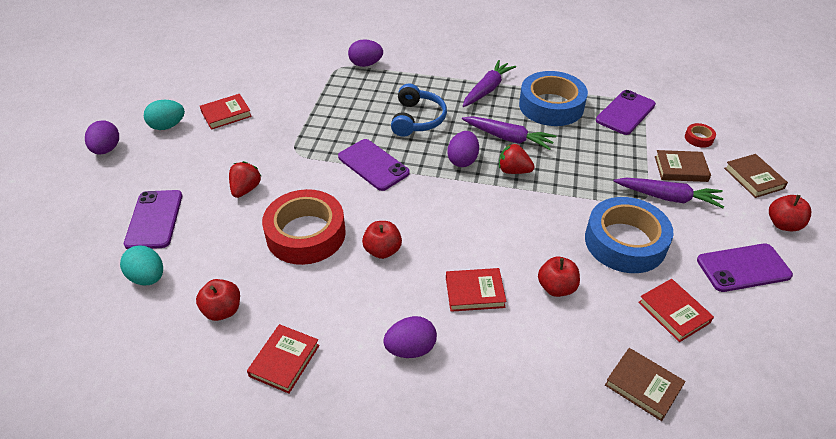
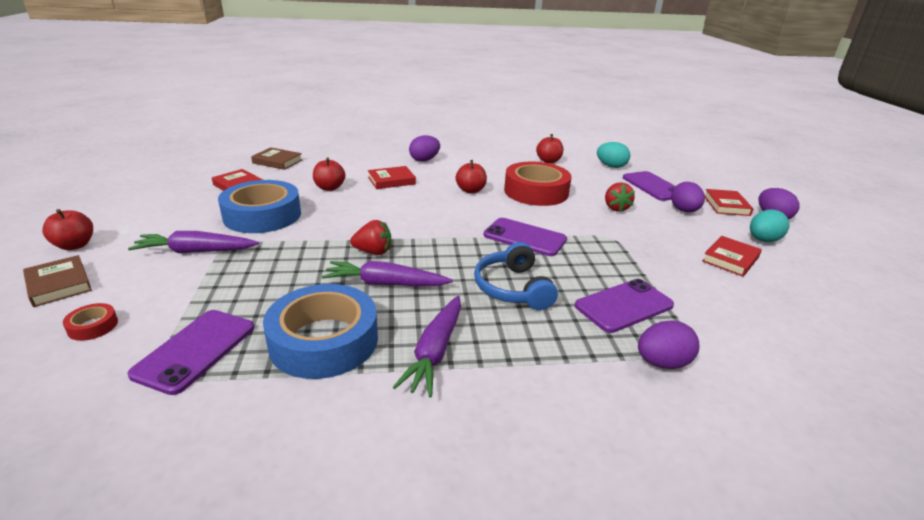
camera: 160 degrees right, 15 degrees down
(284, 360) = (493, 152): red book -> red book (726, 205)
(462, 160) = (433, 253): purple egg -> purple egg (684, 211)
(680, 169) = (157, 281): brown book -> none
(743, 268) = (156, 212): purple phone -> purple phone (624, 306)

